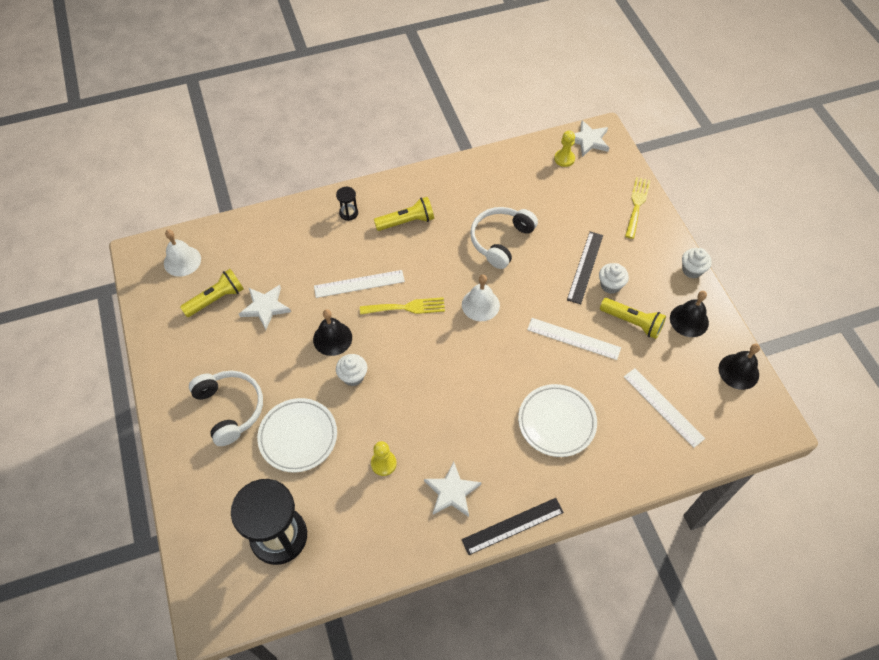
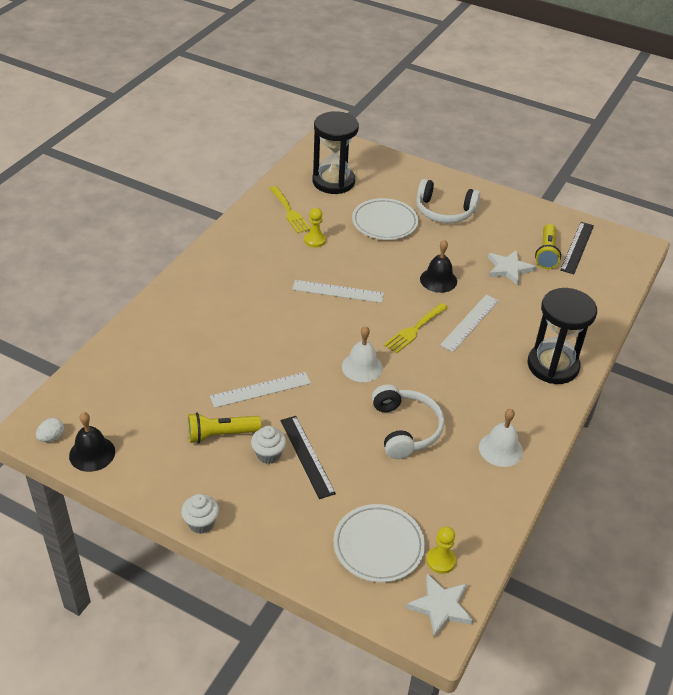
camera: 135 degrees right, 15 degrees down
(182, 261) = (606, 259): white bell -> white bell (501, 449)
(348, 213) = (553, 366): black hourglass -> black hourglass, size x2.40
(353, 376) = (394, 269): white cupcake -> none
(406, 221) = (500, 391): yellow flashlight -> none
(452, 491) = (254, 252): white star -> none
(513, 526) = (196, 258): black ruler -> black ruler (577, 247)
(556, 422) = (220, 327): white plate -> white plate (378, 546)
(637, 205) = (315, 559): yellow fork -> yellow fork (290, 212)
(663, 407) = (142, 385): white ruler -> white ruler (338, 291)
(689, 320) = (169, 470): black bell -> none
(763, 407) = (51, 437): none -> white egg

